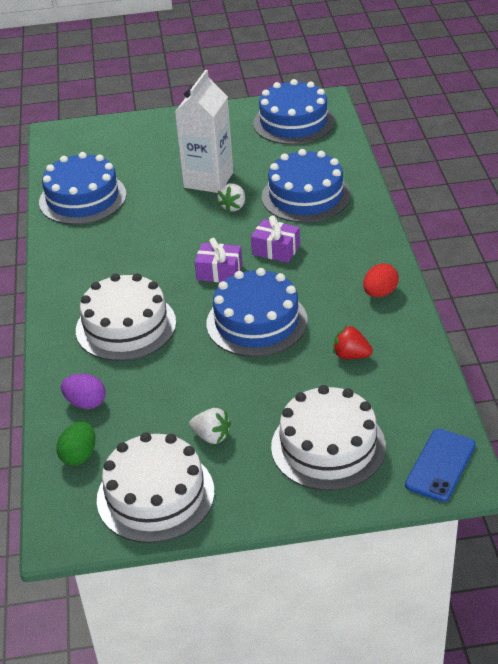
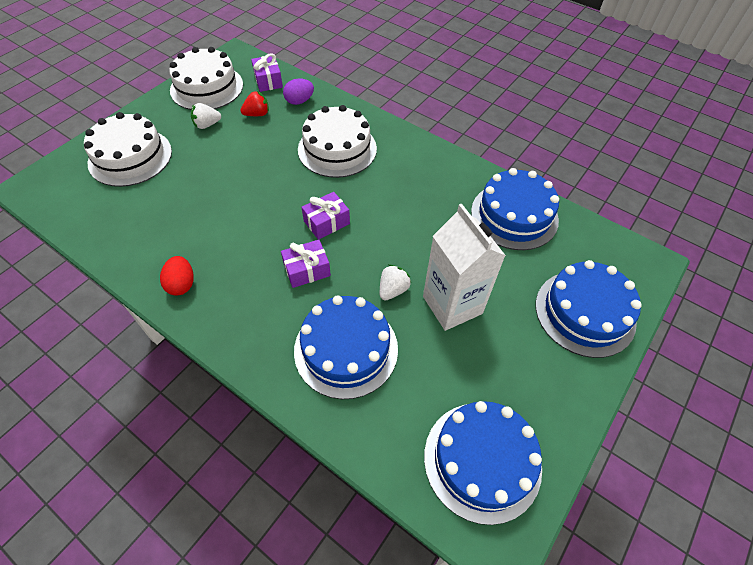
camera: 130 degrees right, 15 degrees up
(79, 455) = (268, 81): green egg -> purple gift
(233, 206) = (393, 290): white strawberry -> white strawberry turned 60 degrees clockwise
(257, 322) = (255, 202): blue cake -> blue cake (585, 312)
(351, 355) = (162, 219): red strawberry -> red strawberry (257, 114)
(440, 465) = (47, 185): blue phone -> none

